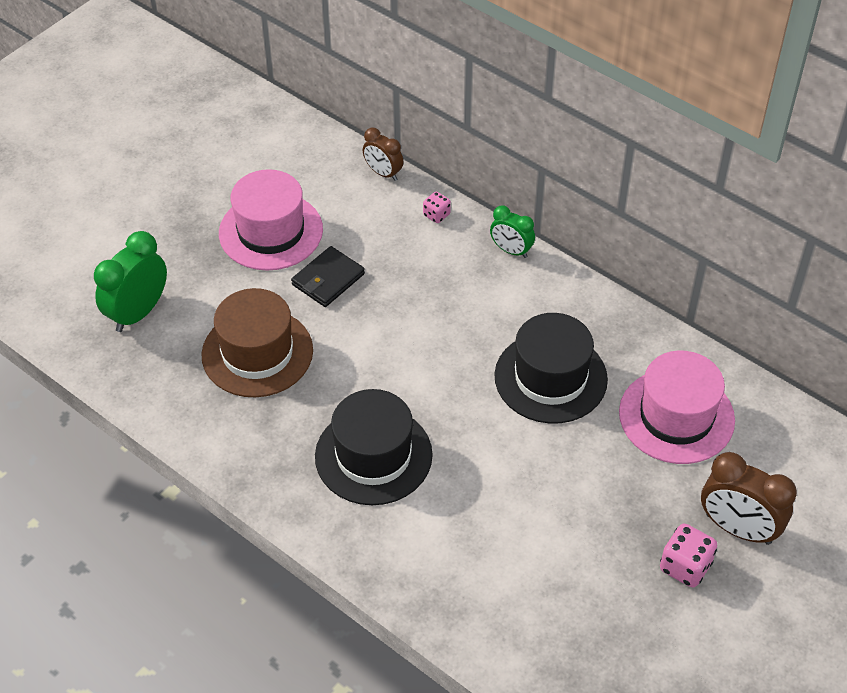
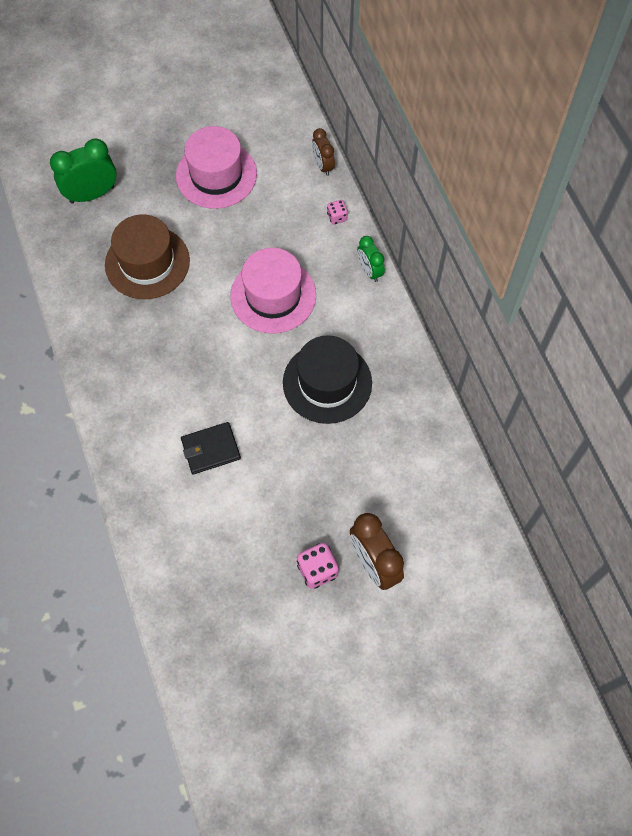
camera: 30 degrees right, 15 degrees up
(328, 279) = (229, 231): black wallet -> black wallet (211, 449)
(373, 455) = (170, 377): black hat -> none
(676, 416) = (393, 458): pink hat -> pink hat (273, 295)

